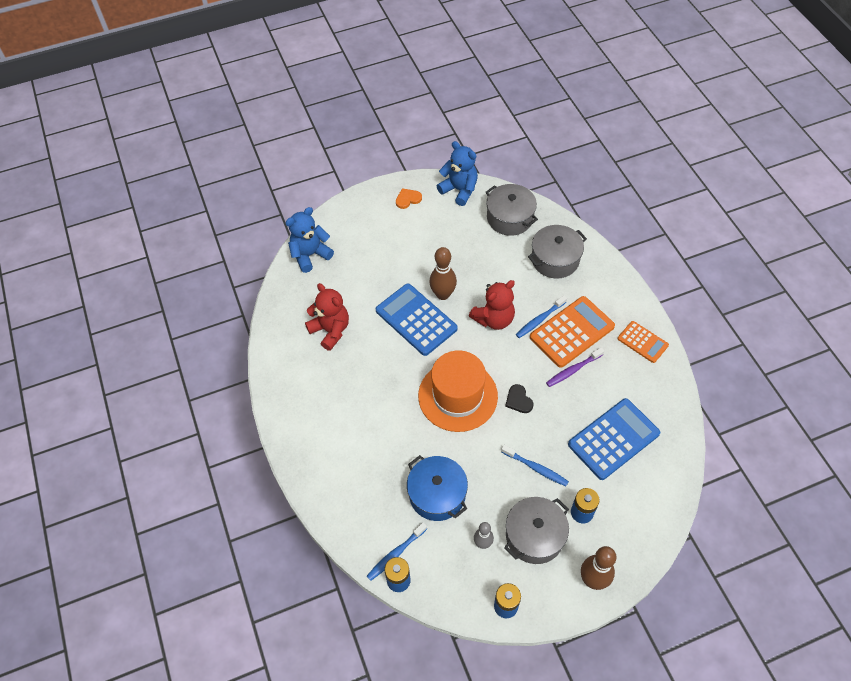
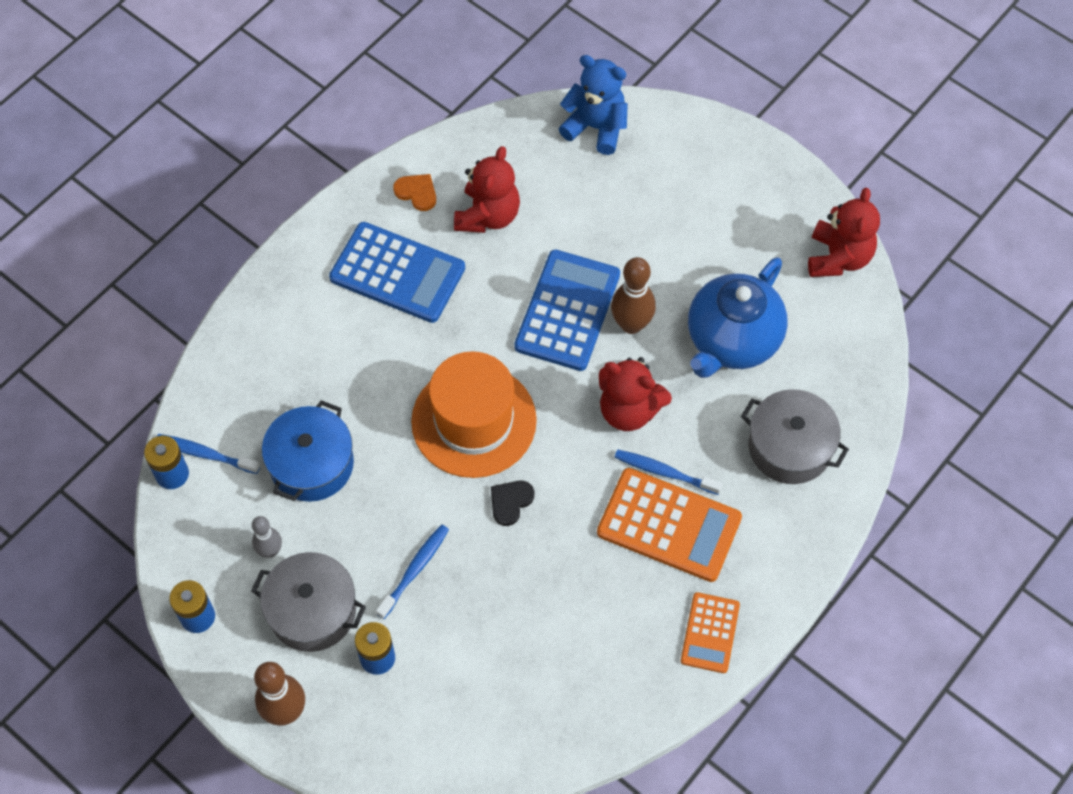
camera: 60 degrees right, 5 degrees up
(408, 199) = (774, 198): orange heart -> orange heart (417, 192)
(459, 190) = (838, 257): blue teddy bear -> red teddy bear
(480, 255) = (732, 341): none -> blue teapot
(510, 218) = (830, 350): grey pot -> none
(536, 468) = (414, 570): blue toothbrush -> blue toothbrush turned 150 degrees counterclockwise
(573, 370) = (602, 554): purple toothbrush -> none
(613, 439) = (516, 655): blue calculator -> blue calculator (397, 273)

